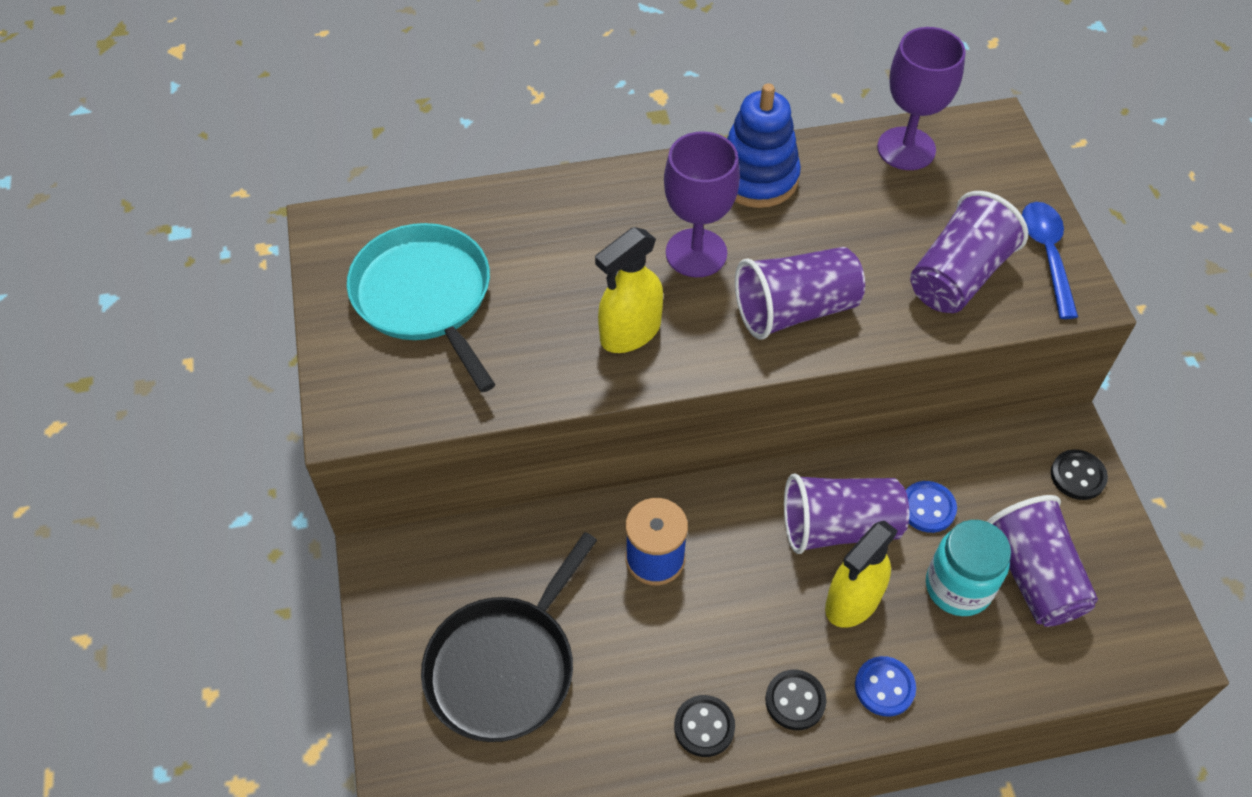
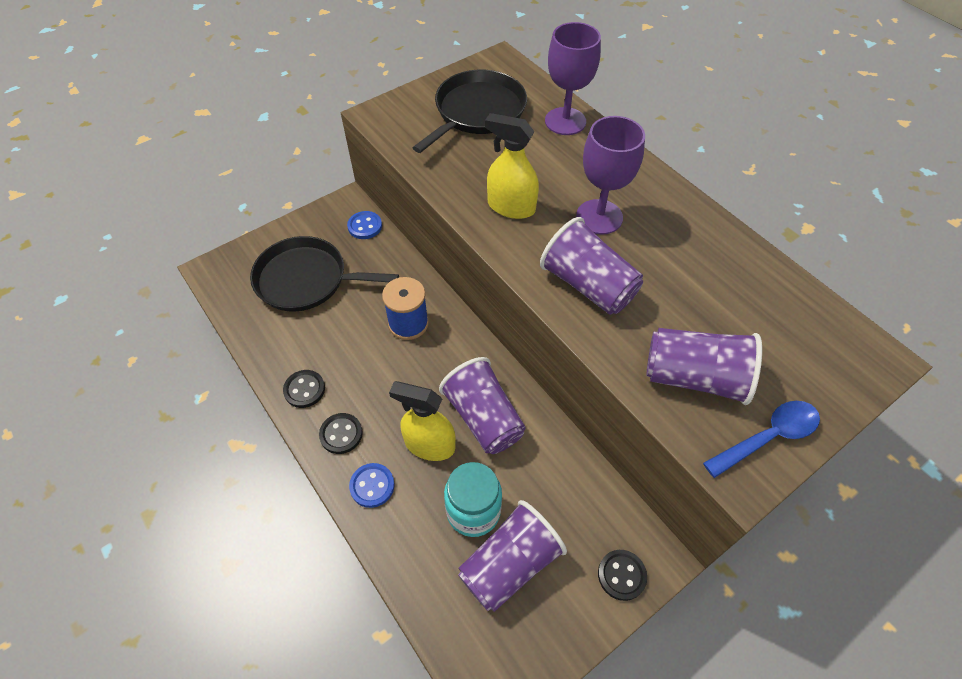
camera: 65 degrees right, 0 degrees up
(425, 297) = (477, 112): turquoise pan -> black pan
(757, 177) = (692, 226): blue stacking toy -> none
(906, 149) = (799, 305): purple goblet -> purple goblet (565, 121)
(927, 508) = (530, 470): blue button -> blue button (365, 226)

